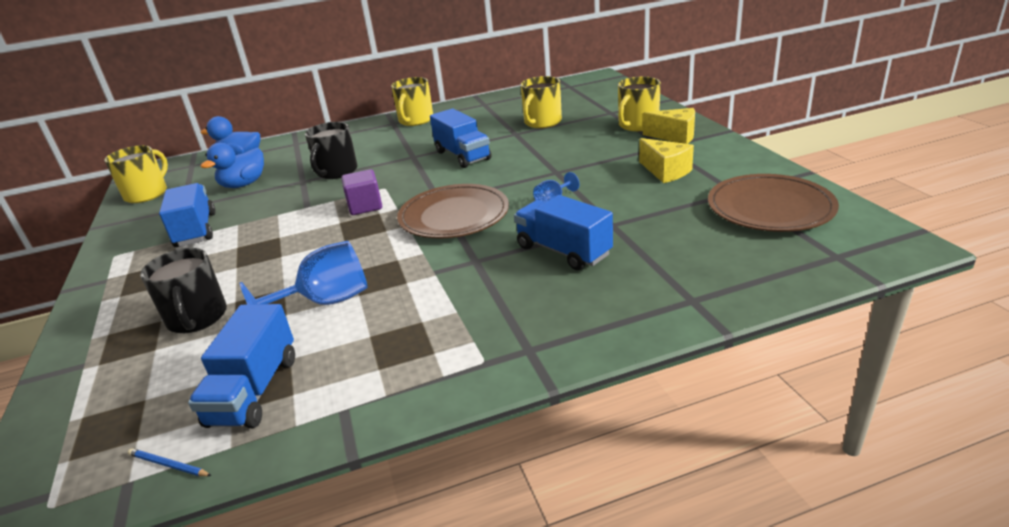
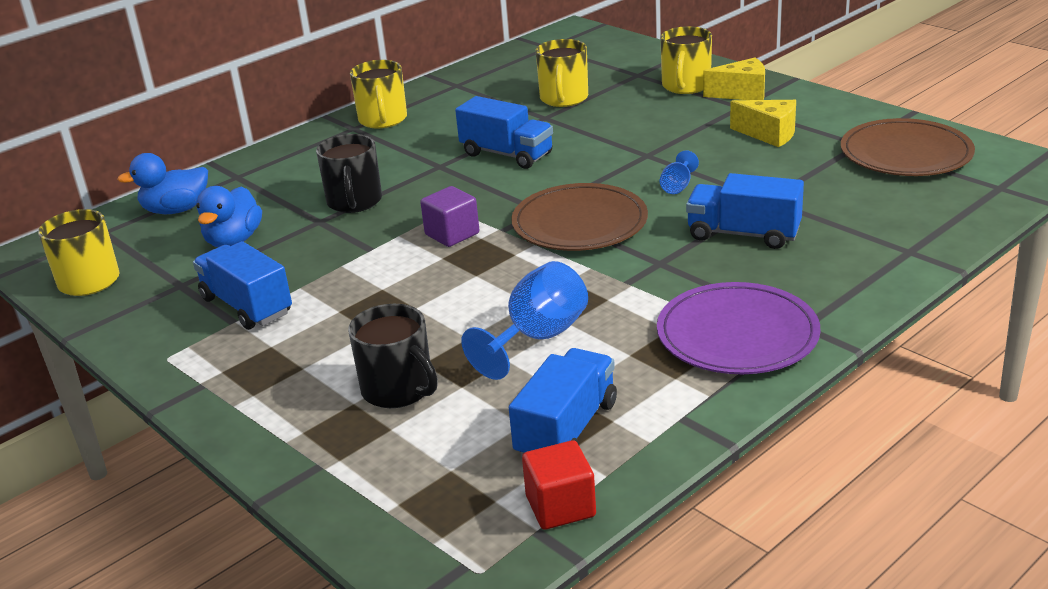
camera: 25 degrees left, 0 degrees up
(168, 465) = (560, 506): blue pencil -> red cube
(254, 390) = (566, 429): blue truck -> blue truck turned 135 degrees counterclockwise
(467, 342) = (737, 334): none -> purple plate

